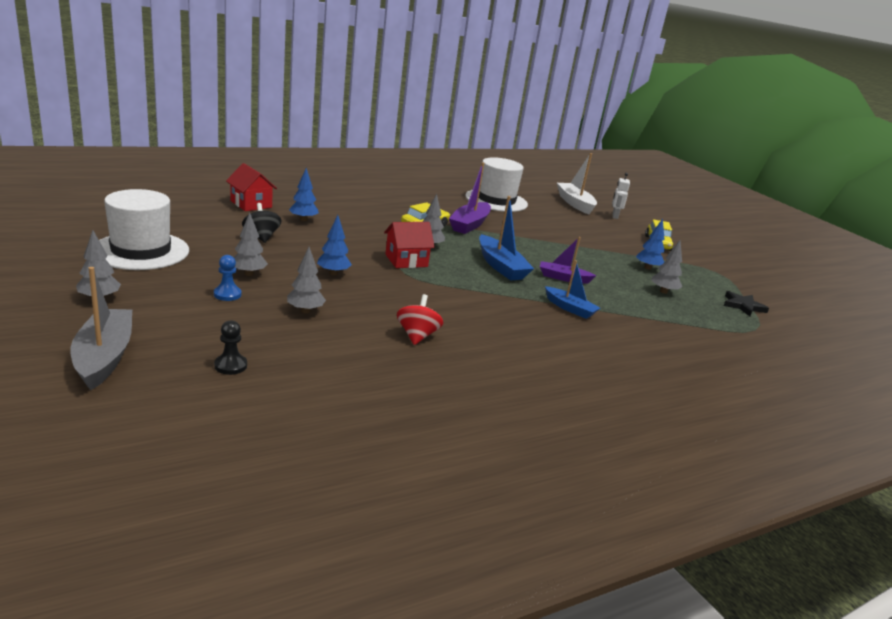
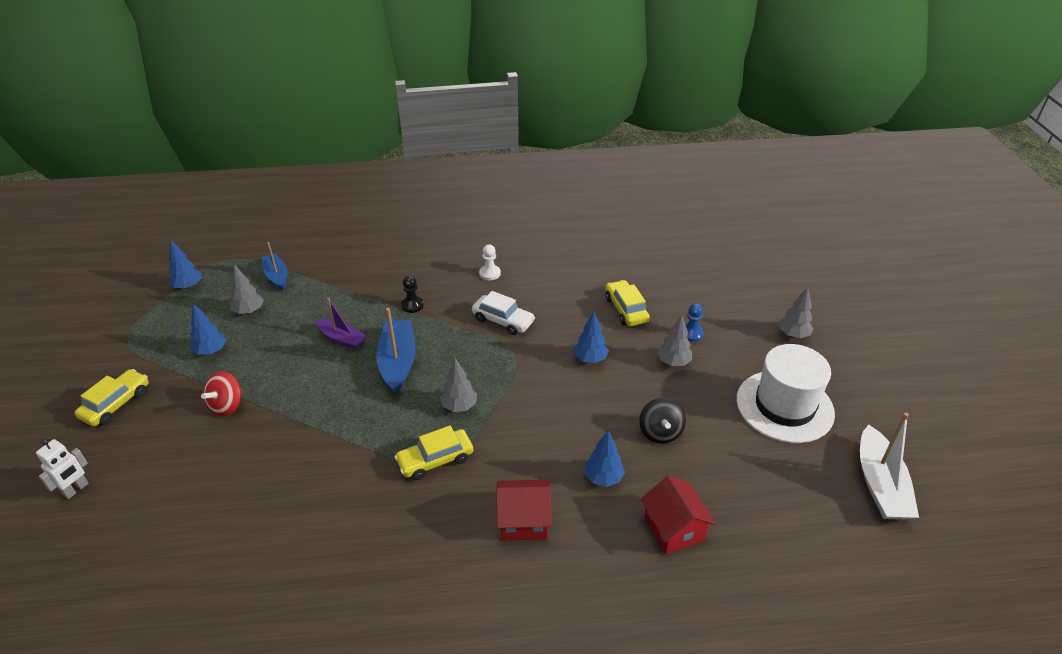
camera: 155 degrees left, 15 degrees up
(104, 357) = (765, 277): grey boat -> none
(230, 365) = (683, 263): black pawn -> black pawn (412, 305)
(305, 311) = (626, 309): grey tree -> yellow car
(406, 260) = (503, 377): red house -> red house (524, 521)
(417, 336) = (543, 277): red spinning top -> red spinning top (227, 405)
(434, 295) = (503, 321): none -> white car
(469, 225) = (365, 461): purple boat -> none
(481, 335) = (490, 273): none -> white pawn
(496, 200) = (247, 553): white hat -> none
(570, 308) = (381, 296): blue boat -> blue boat (276, 276)
(575, 203) = (94, 542): white boat -> white boat (880, 485)
(743, 306) = (188, 286): black star -> blue tree

